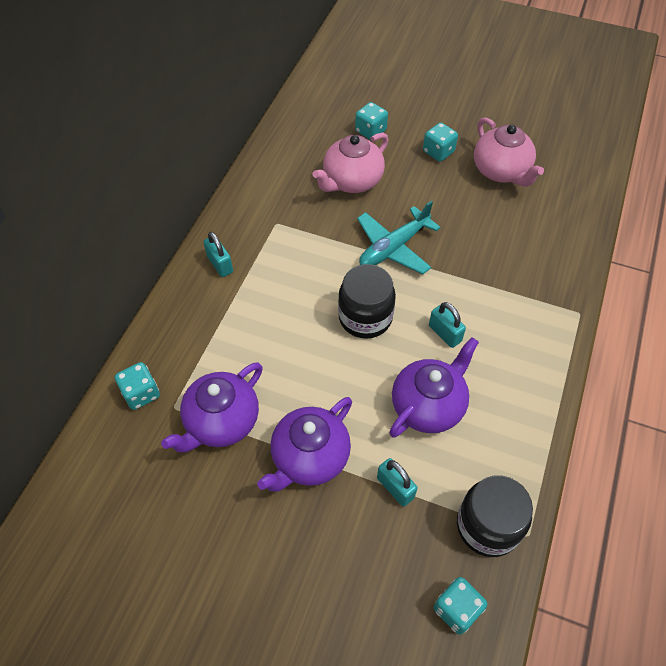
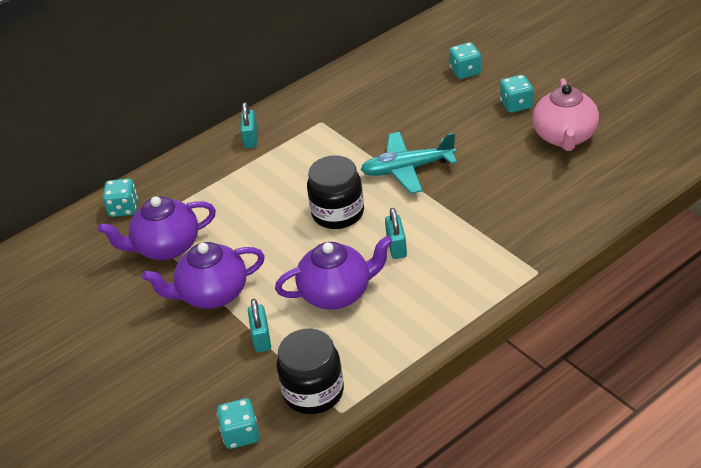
camera: 35 degrees right, 15 degrees down
(352, 181) = (413, 107): pink teapot -> none

